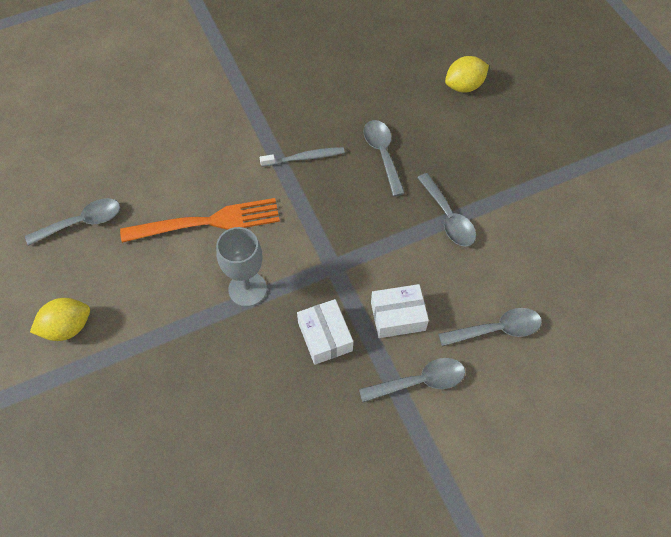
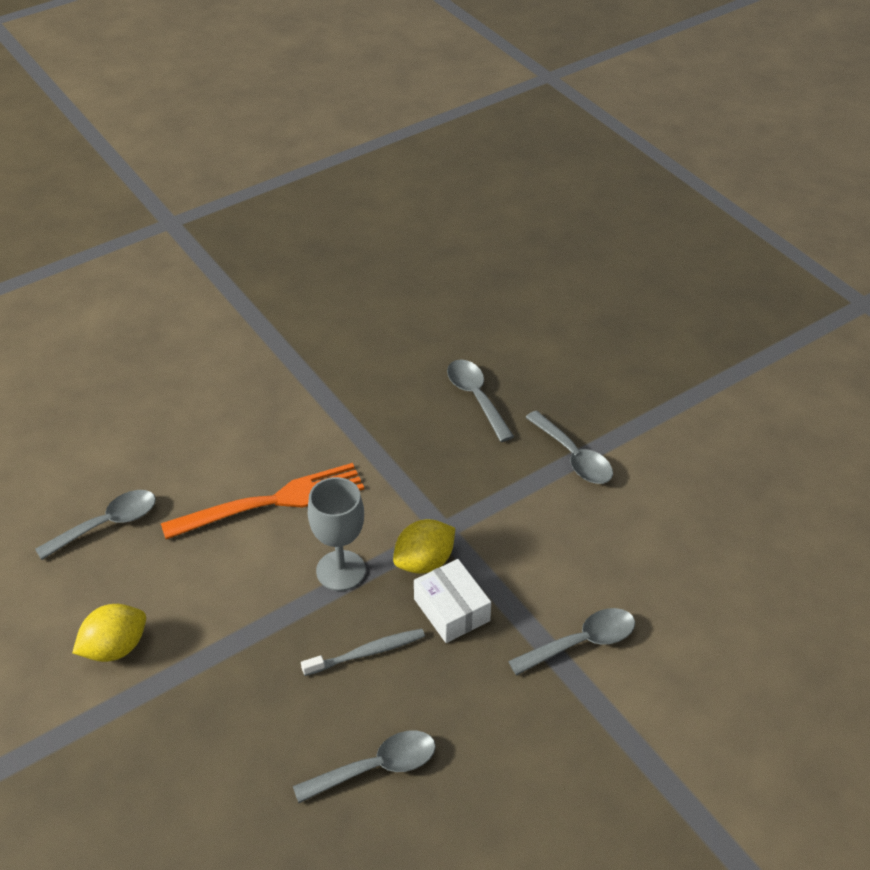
camera: 10 degrees left, 15 degrees down
(304, 158) = (379, 414): grey toothbrush -> grey toothbrush (366, 653)
(398, 316) = (537, 574): white box -> none
(464, 86) = (559, 311): yellow lemon -> yellow lemon (424, 562)
(497, 329) = (662, 571): grey spoon -> grey spoon (376, 767)

